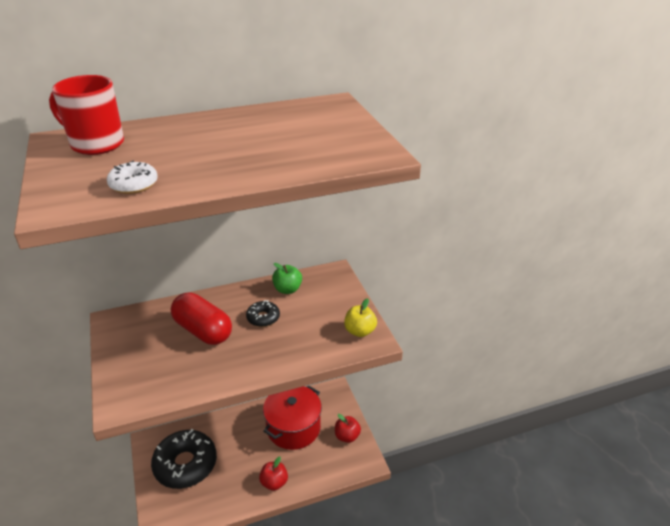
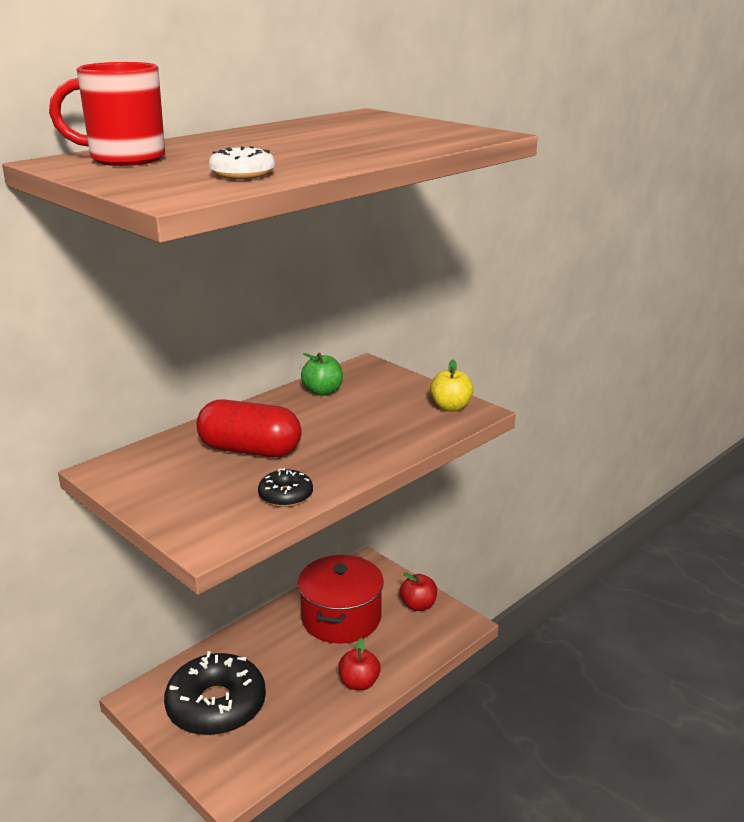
camera: 25 degrees left, 10 degrees down
(263, 318) = (318, 422): black donut -> black donut (286, 496)

